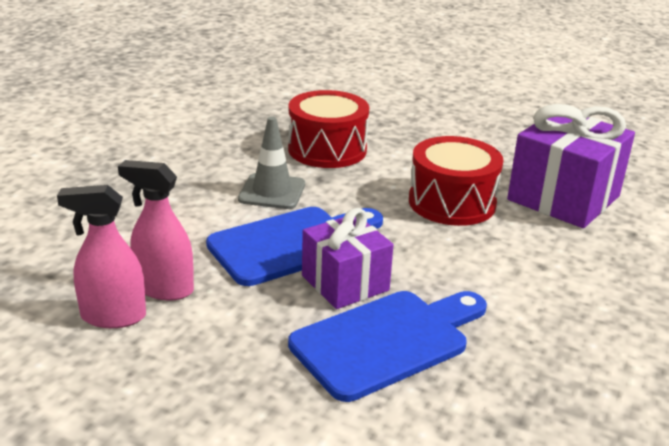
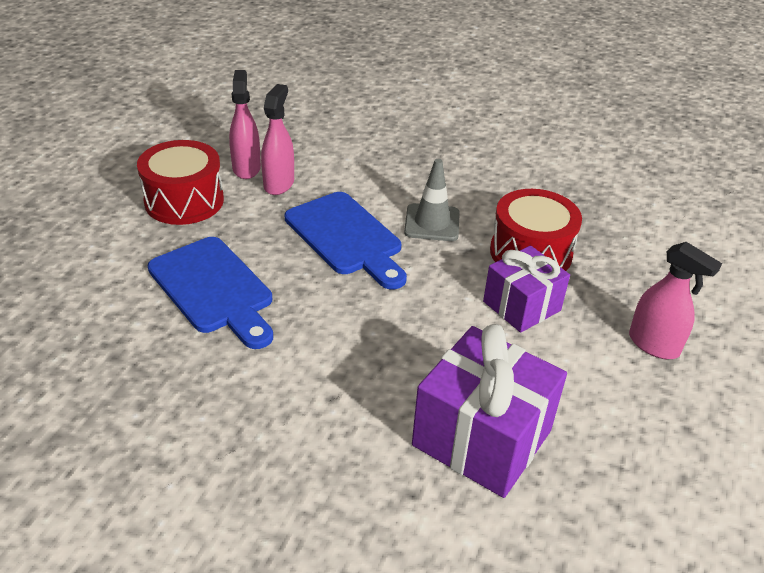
camera: 85 degrees right, 10 degrees up
(345, 283) = (291, 267): purple gift -> purple gift (521, 306)
(444, 120) = (654, 345): none -> pink spray bottle
(452, 202) = (444, 339): red drum -> red drum (184, 201)

